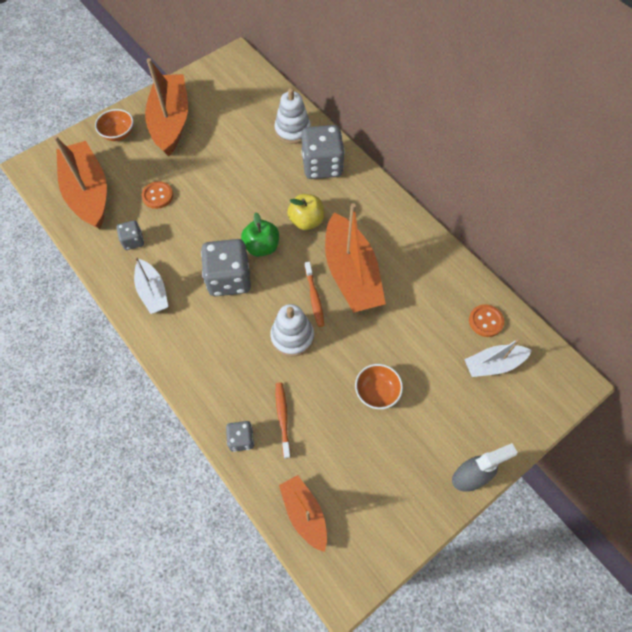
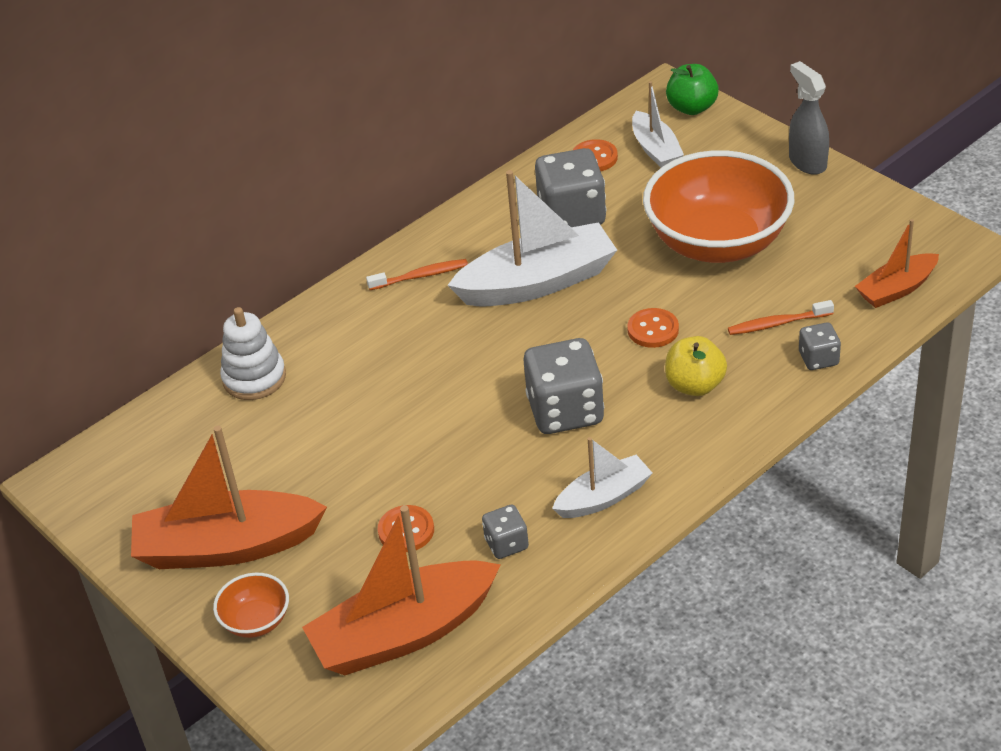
camera: 90 degrees left, 20 degrees down
(262, 247) = (501, 382): green apple -> green apple (692, 108)
(292, 337) = (653, 330): white stacking toy -> orange button
(306, 221) = (447, 339): yellow apple -> yellow apple (695, 385)
(314, 297) = (584, 315): orange toothbrush -> orange toothbrush (420, 276)
(322, 166) = (333, 334): grey dice -> grey dice (572, 215)
(351, 273) = (537, 283): orange boat -> white boat
(377, 392) = (718, 243): orange bowl -> orange bowl, size x2.34

